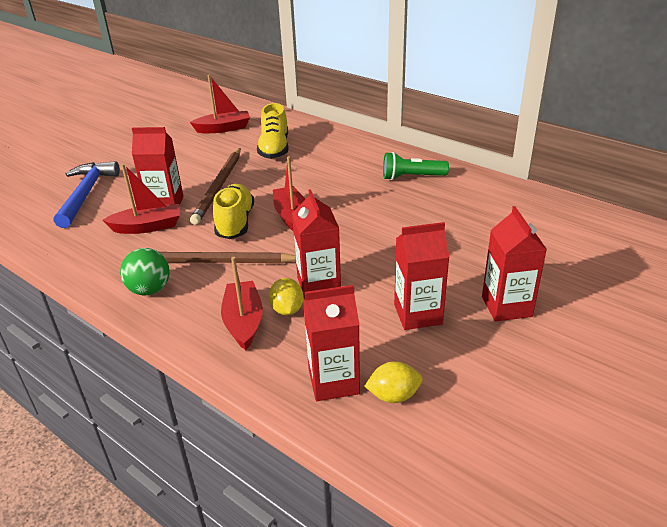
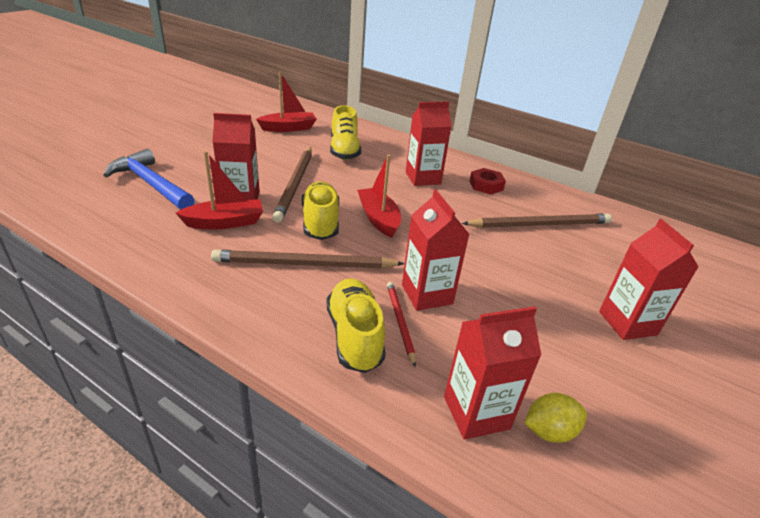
camera: 10 degrees left, 0 degrees up
(86, 194) = (151, 184): blue hammer -> blue hammer turned 45 degrees counterclockwise
(149, 290) = (238, 294): green ball -> none
(243, 322) = (354, 336): red boat -> yellow shoe
(287, 309) = (400, 322): yellow lemon -> red pencil
(411, 177) = (486, 185): green flashlight -> red nut
(418, 314) = (541, 330): red carton -> red carton (423, 178)
(454, 215) = (540, 225): none -> brown pencil

